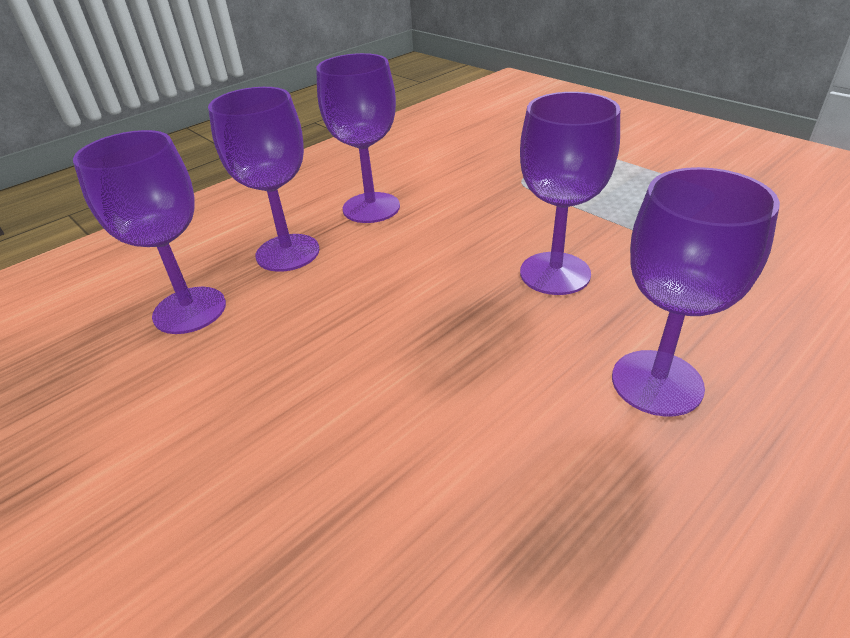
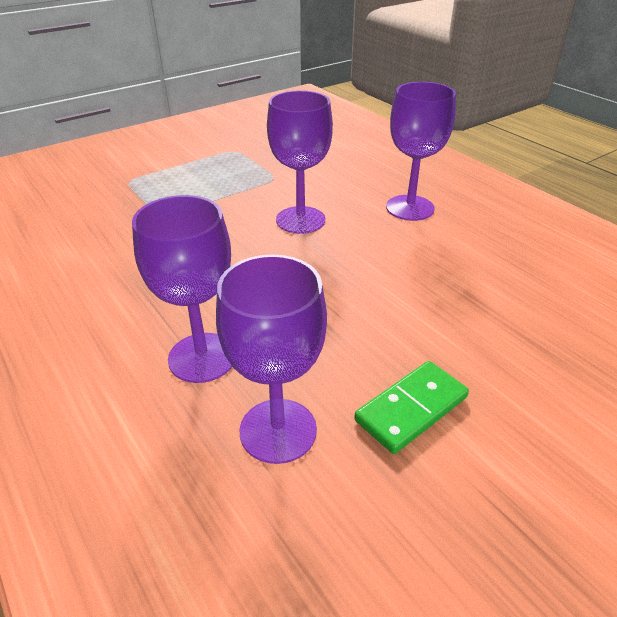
camera: 85 degrees left, 0 degrees up
(195, 400) = (411, 408): none -> green domino
(371, 208) = (148, 298): purple goblet -> none

